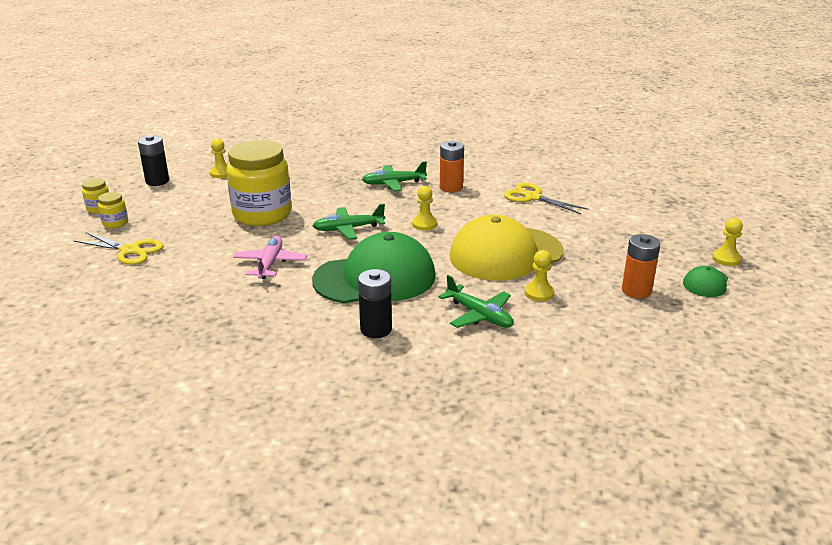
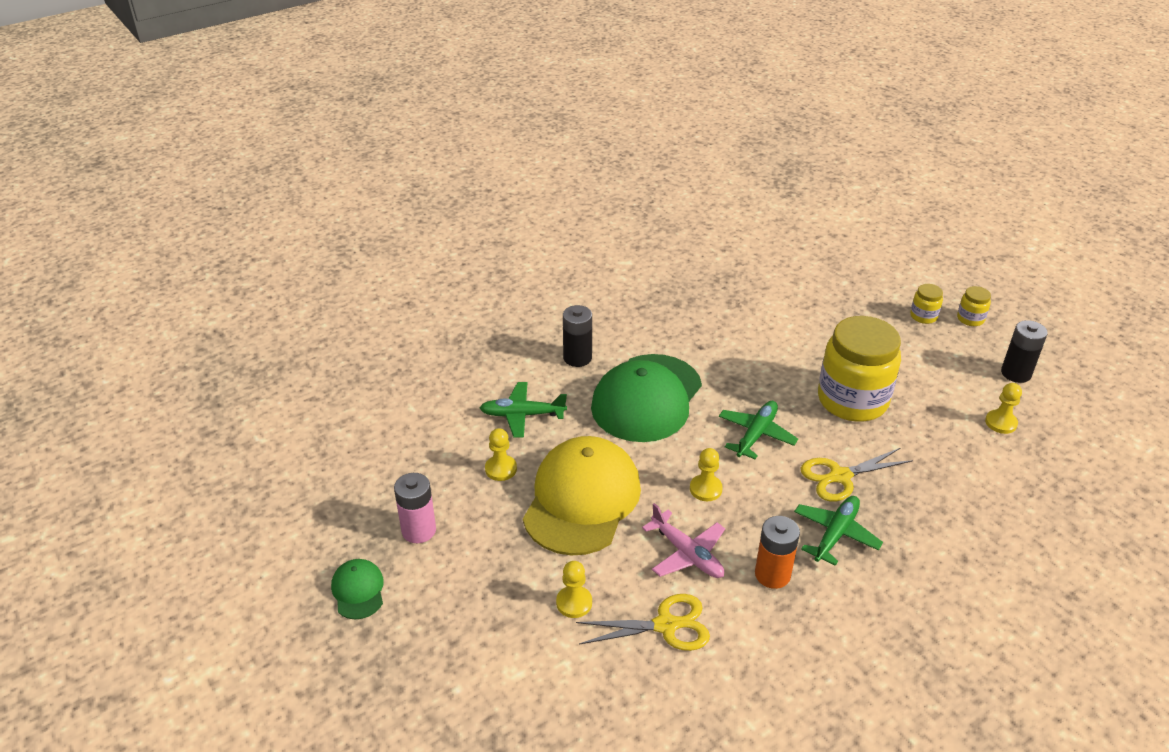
camera: 135 degrees right, 10 degrees up
(130, 250) = (853, 305): yellow scissors -> yellow scissors (840, 476)
(270, 263) = (742, 359): pink plane -> pink plane (687, 554)
(636, 290) = (419, 530): orange battery -> pink battery
(726, 259) = (356, 654): yellow pawn -> yellow pawn (574, 603)

